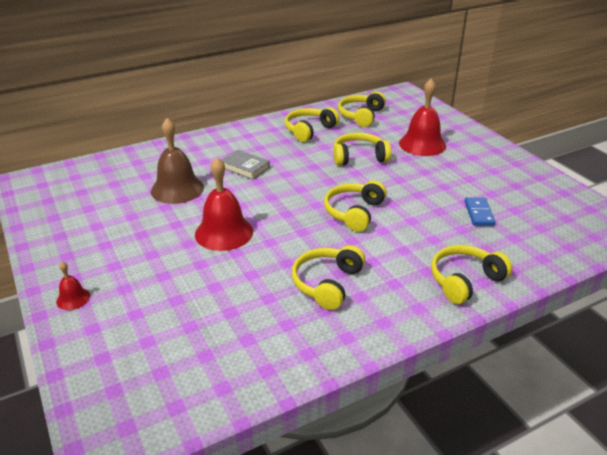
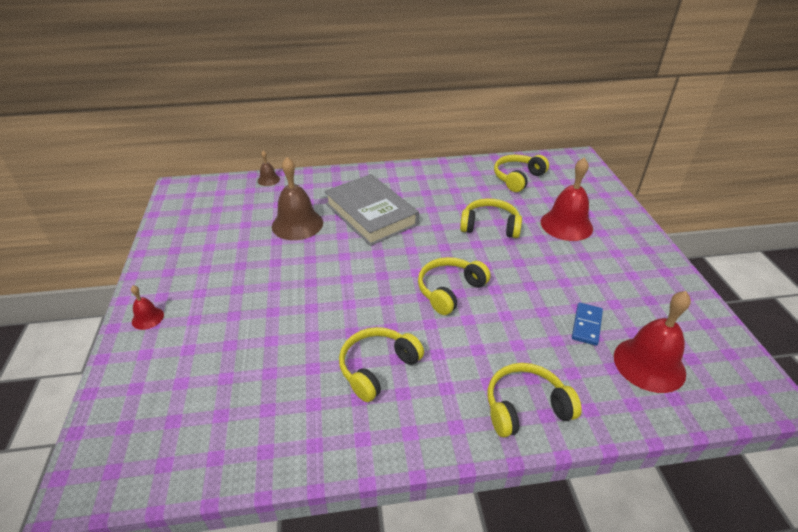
camera: 20 degrees right, 5 degrees up
(121, 157) = (268, 180): none -> brown bell
(224, 232) = (312, 282): red bell -> red bell (649, 364)
(245, 167) = (371, 214): grey book -> grey book, size x2.02
(309, 130) = (455, 185): yellow headphones -> none

